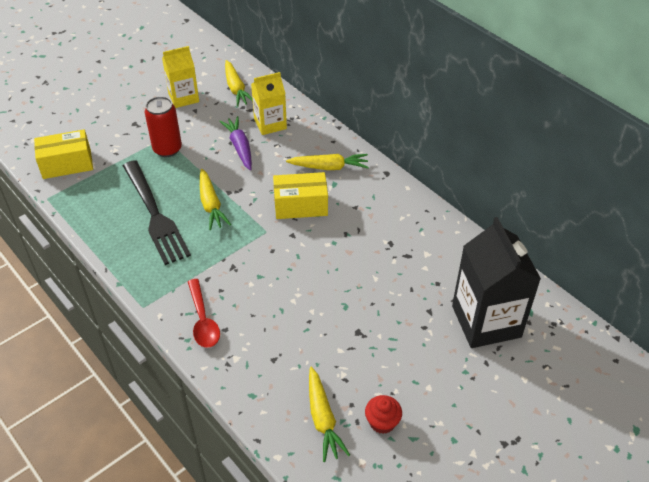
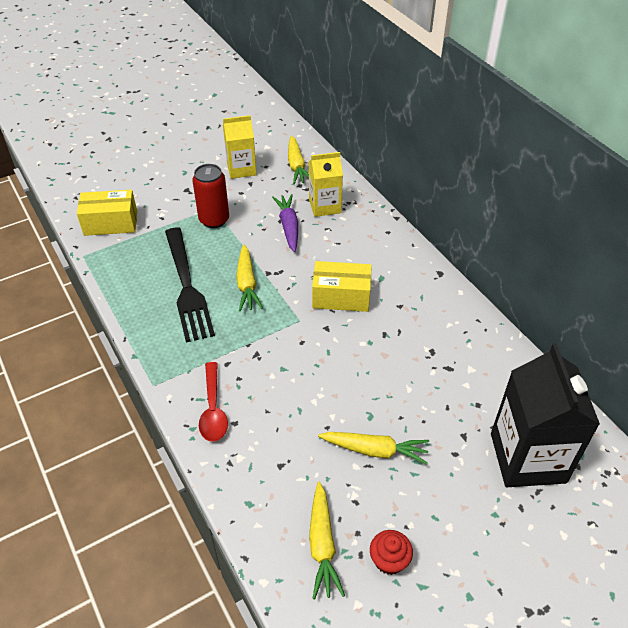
camera: 10 degrees right, 0 degrees up
(329, 167) = (379, 259): yellow carrot -> yellow carrot (374, 450)

